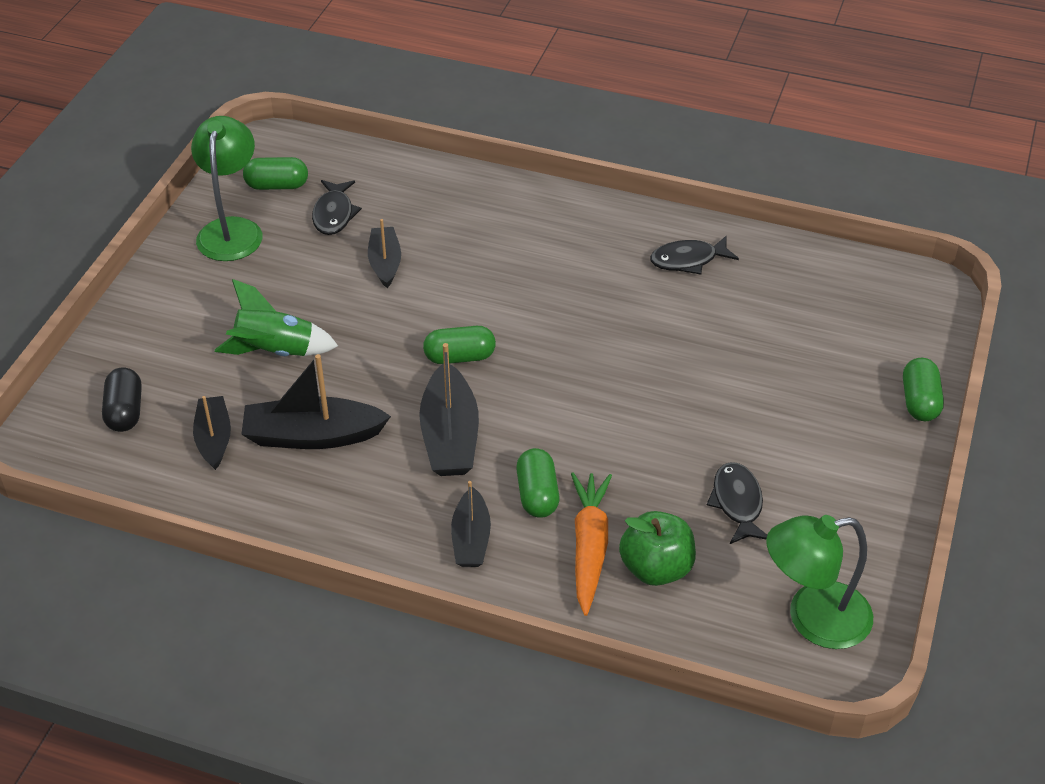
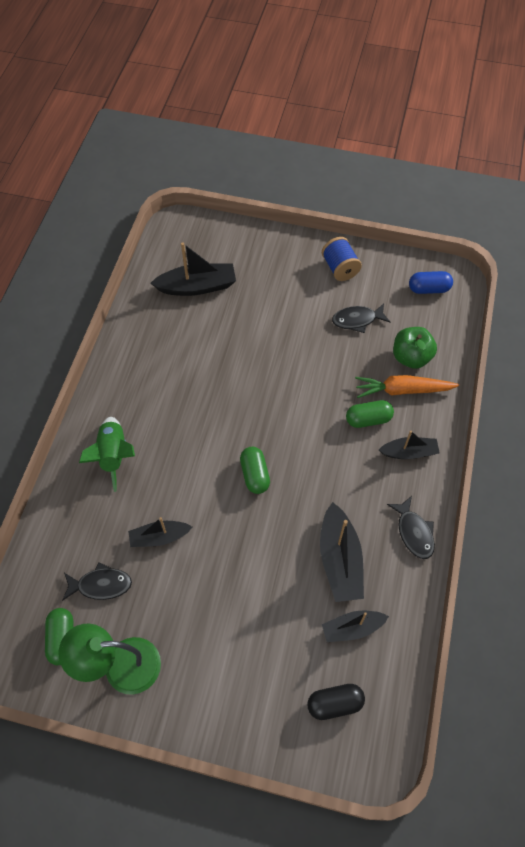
camera: 95 degrees left, 15 degrees up
(275, 352) = (260, 601): green rocket -> green rocket (113, 455)
(450, 436) = (327, 473): black boat -> black boat (197, 286)
(688, 260) = (152, 345): black fish -> black fish (414, 532)
(813, 618) = (428, 289): green lamp -> blue capsule
(854, 492) = (340, 268): none -> blue spool
(919, 401) = (268, 237): green capsule -> none

